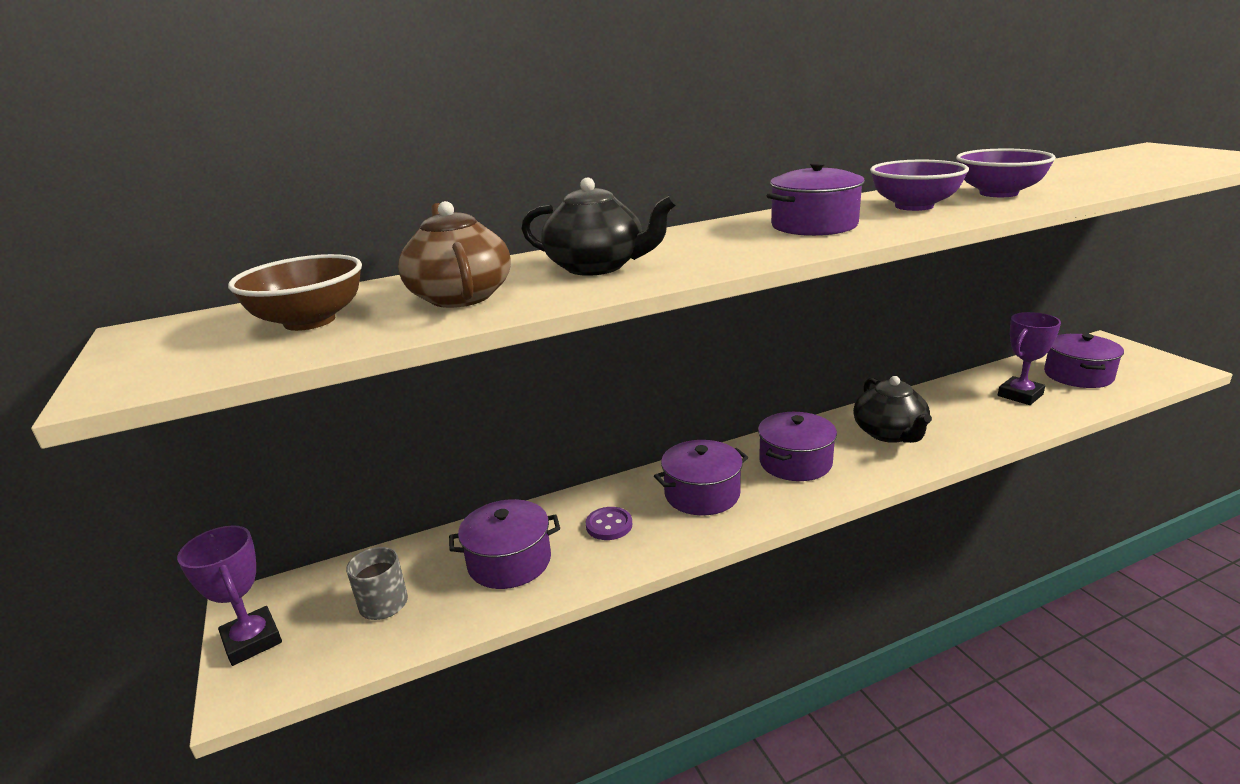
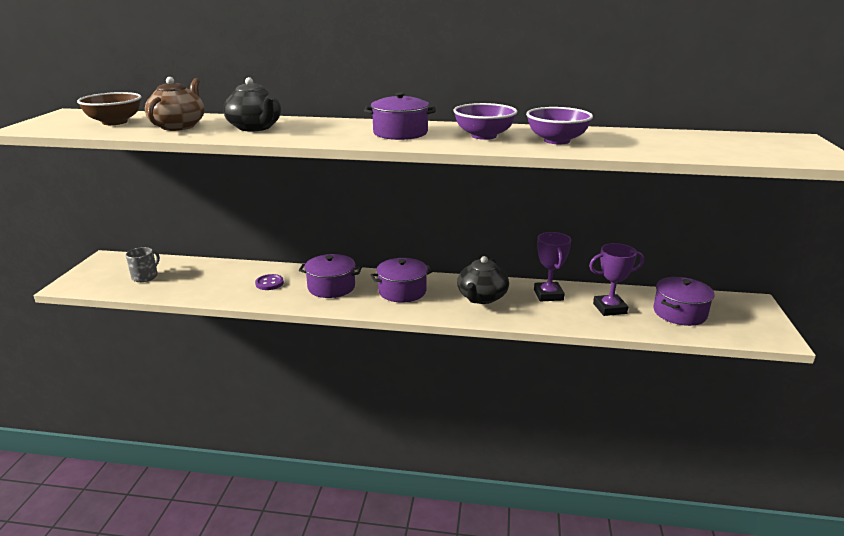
camera: 30 degrees right, 0 degrees up
(252, 641) = (90, 271): purple trophy -> purple trophy (548, 295)
(509, 561) = (209, 281): purple pot -> none

